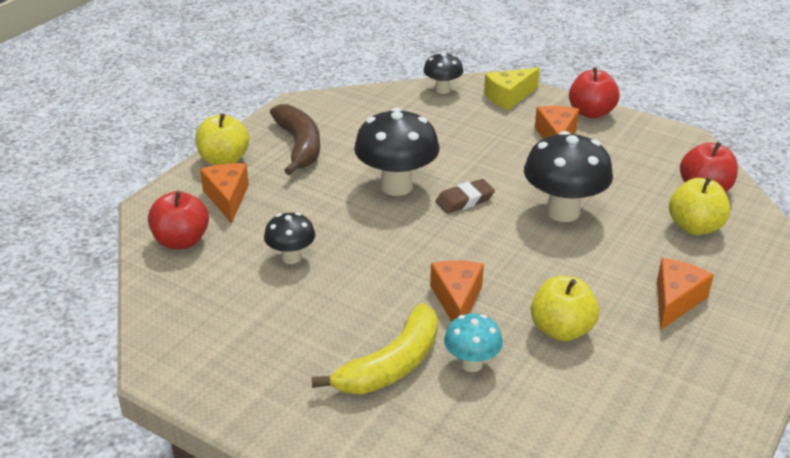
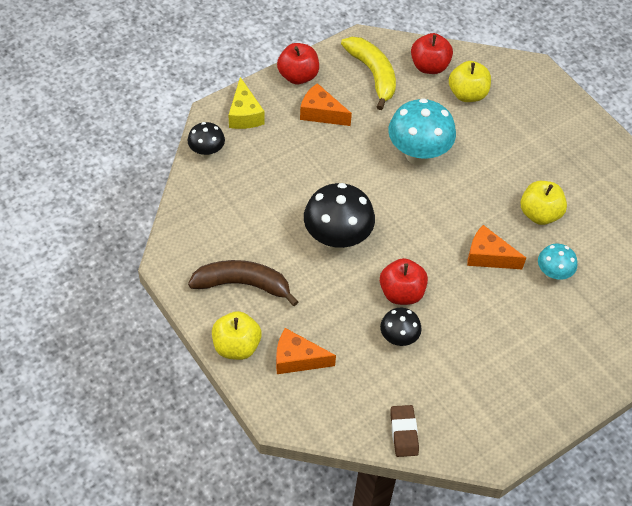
camera: 70 degrees left, 20 degrees up
(181, 241) = (344, 407): red apple -> red apple (401, 293)
(391, 365) = (538, 317): yellow banana -> yellow banana (373, 74)
(464, 200) = (376, 204): brown eraser -> brown eraser (404, 432)
(563, 212) = (418, 154): black mushroom -> turquoise mushroom
(675, 301) = (535, 143): orange cheese -> none

